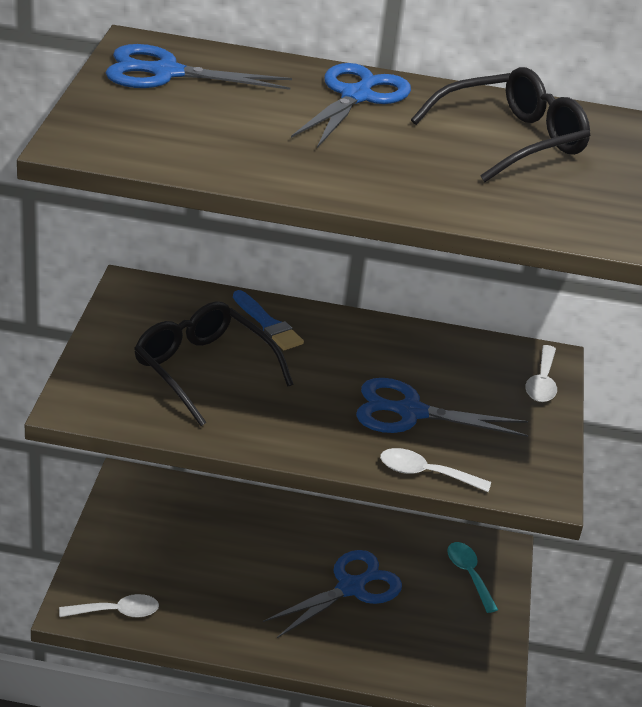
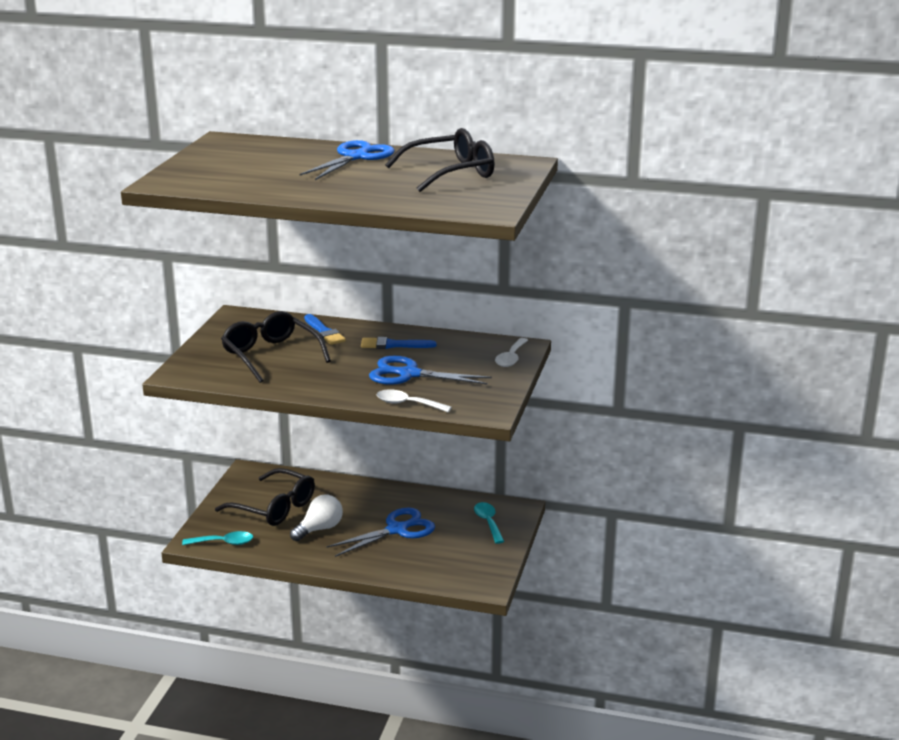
camera: 10 degrees right, 10 degrees down
(117, 612) = (224, 543): white spoon -> turquoise spoon
(166, 73) = (233, 151): blue scissors -> none
(177, 547) = (275, 508): none -> black glasses
(245, 586) = (319, 529): none -> white light bulb
(372, 353) = (393, 345): none -> blue brush

